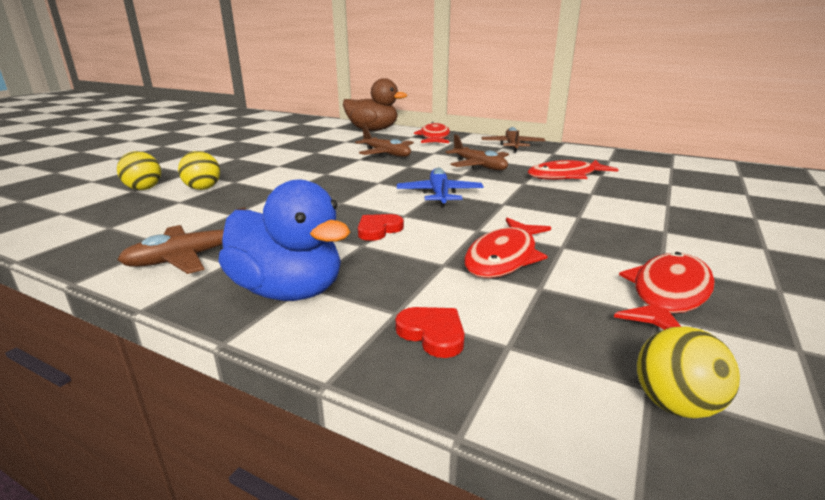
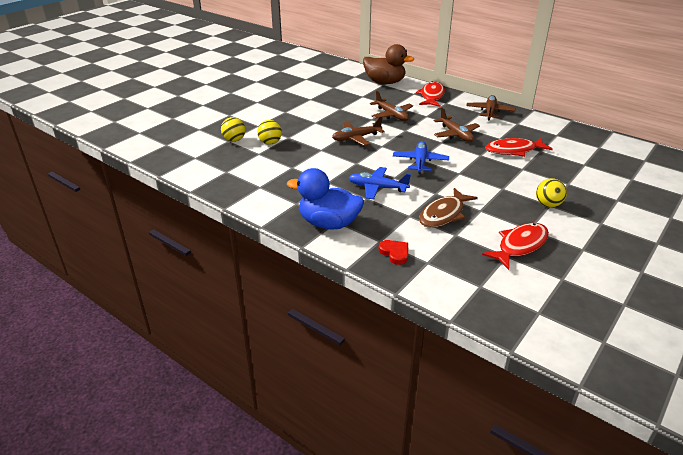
camera: 10 degrees right, 10 degrees up
(188, 258) = (275, 198): brown plane -> brown plane (356, 138)
(288, 290) = (328, 223): blue duck -> blue duck turned 150 degrees clockwise
(378, 230) = (377, 188): red heart -> blue plane
(504, 257) = (444, 214): red fish -> brown fish
(674, 404) = (486, 293): yellow ball -> yellow ball (548, 204)

